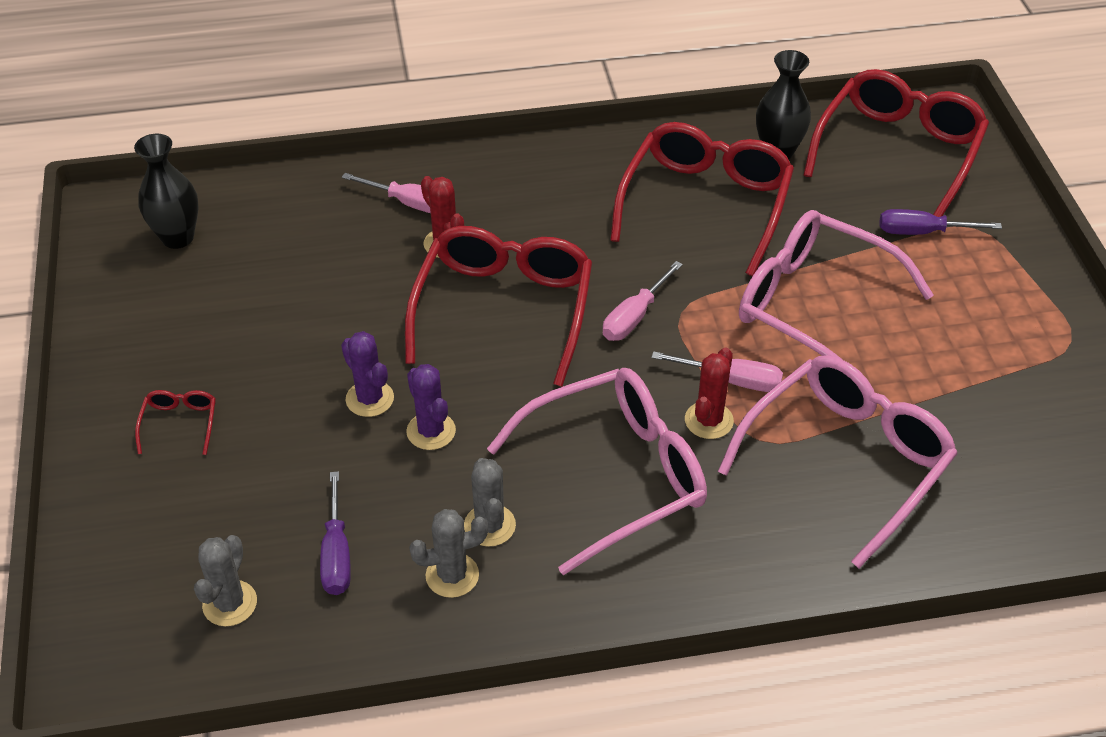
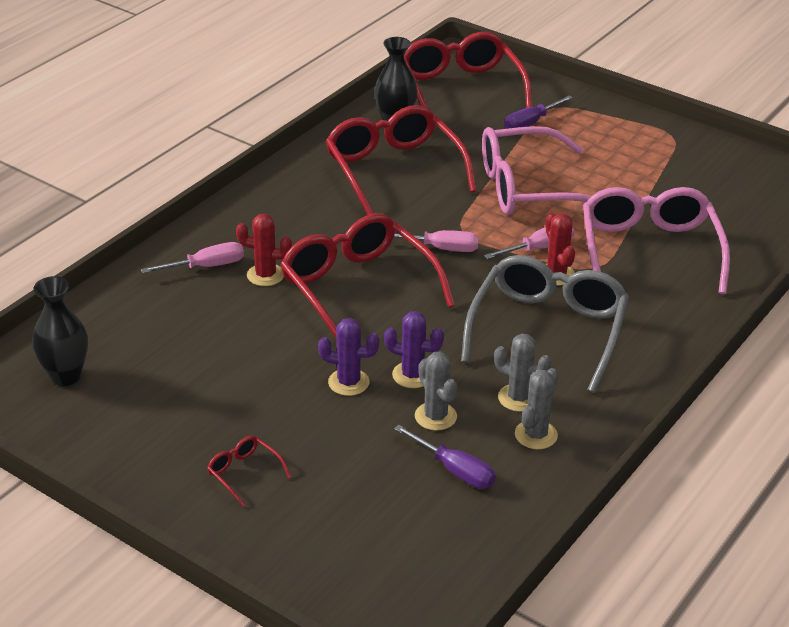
camera: 45 degrees left, 10 degrees down
(230, 603) = (432, 538): grey cactus -> grey cactus (435, 416)
(616, 475) = (548, 330): pink glasses -> grey glasses
(634, 317) = (440, 248): pink screwdriver -> pink screwdriver turned 75 degrees counterclockwise

